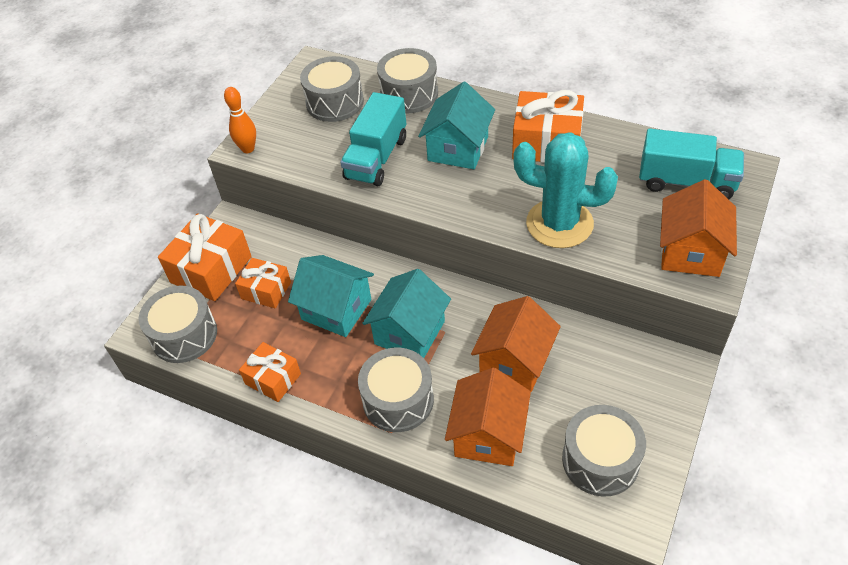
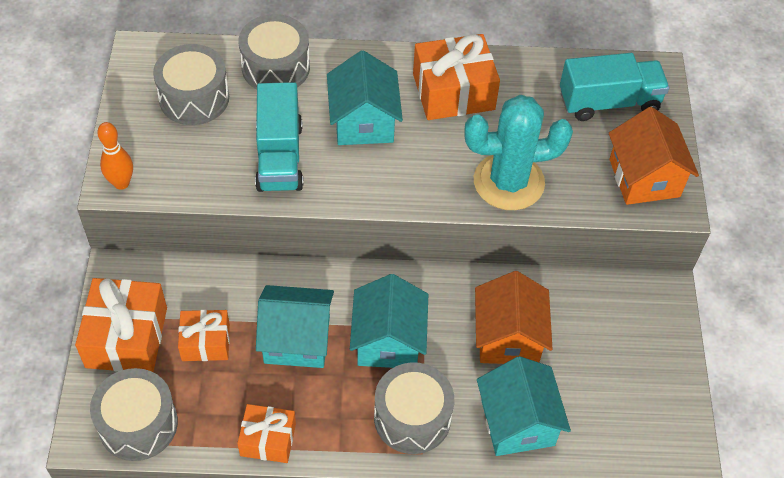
camera: 30 degrees left, 5 degrees up
(488, 435) = (517, 422): orange house -> turquoise house
(600, 460) = (631, 411): grey drum -> none

